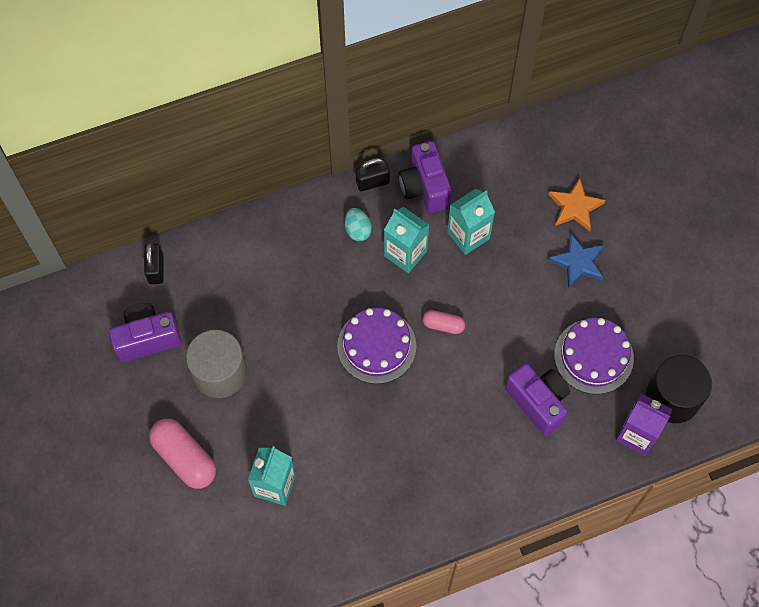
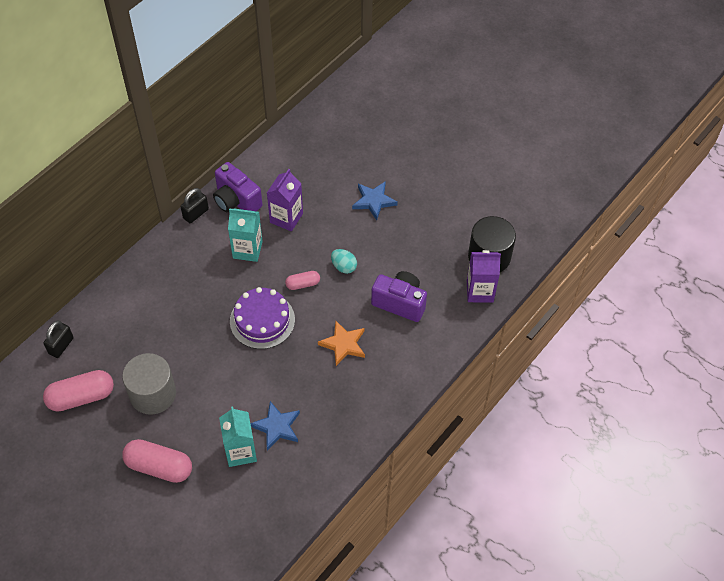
camera: 30 degrees left, 10 degrees down
(147, 338) = (81, 397): purple camera -> pink capsule
(156, 269) = (61, 346): black padlock -> black padlock turned 60 degrees clockwise
(326, 478) = (277, 427): none -> blue star
(357, 230) = (203, 250): turquoise egg -> turquoise egg (344, 267)
(468, 235) = (286, 218): turquoise carton -> purple carton
(575, 207) = (350, 167): orange star -> orange star (343, 344)
(593, 356) = (420, 255): purple cake -> none

